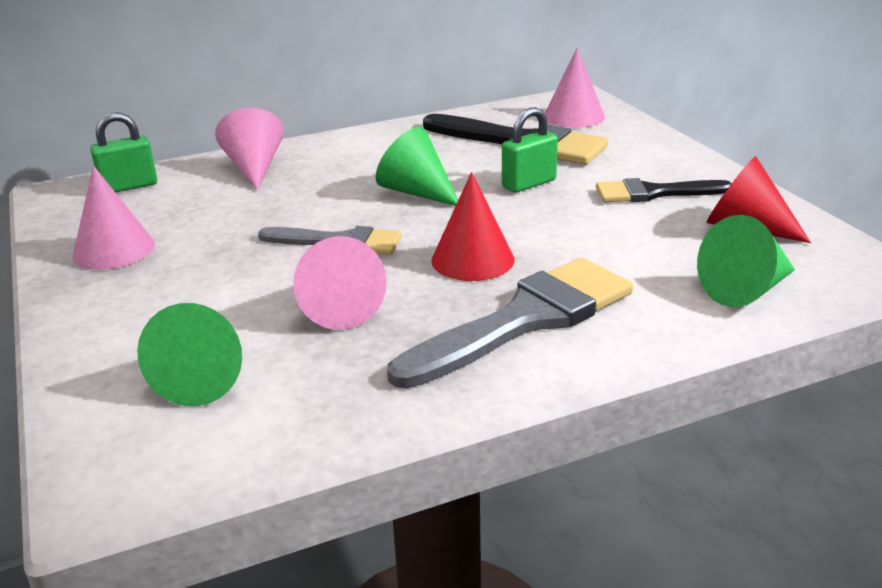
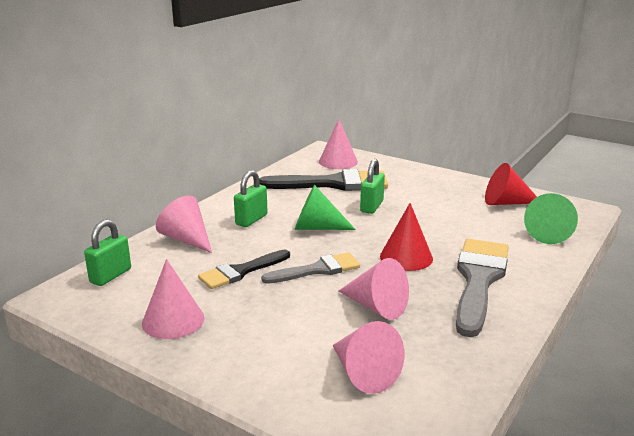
camera: 35 degrees left, 5 degrees down
(203, 377) = (363, 373): green cone -> pink cone
(355, 164) = (251, 220): none -> green padlock
(654, 193) = (441, 195): black brush -> black brush (241, 271)

